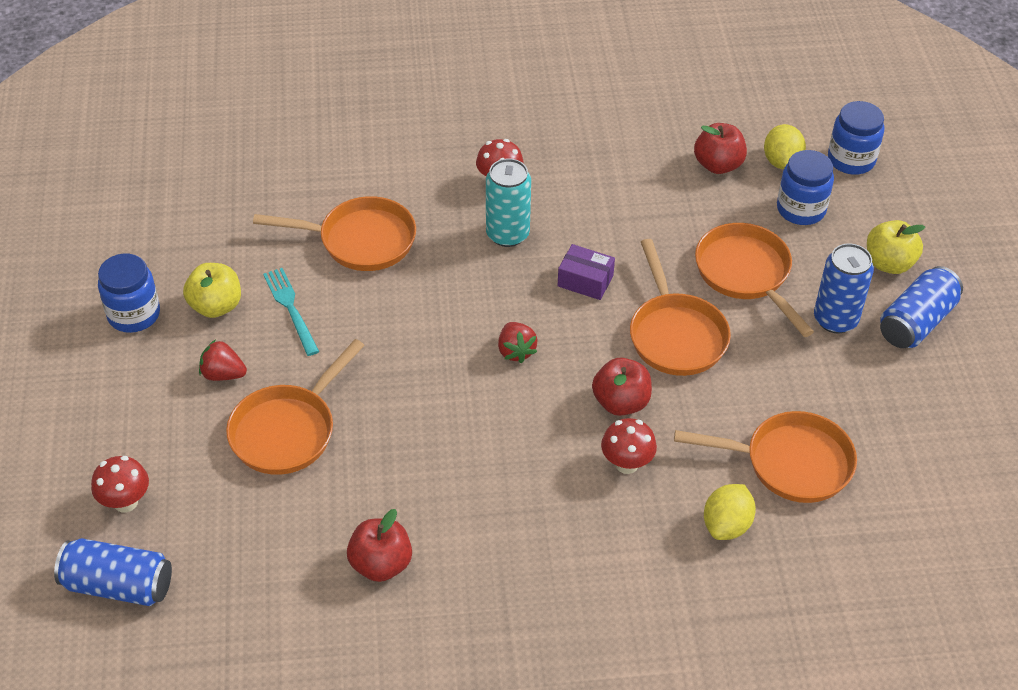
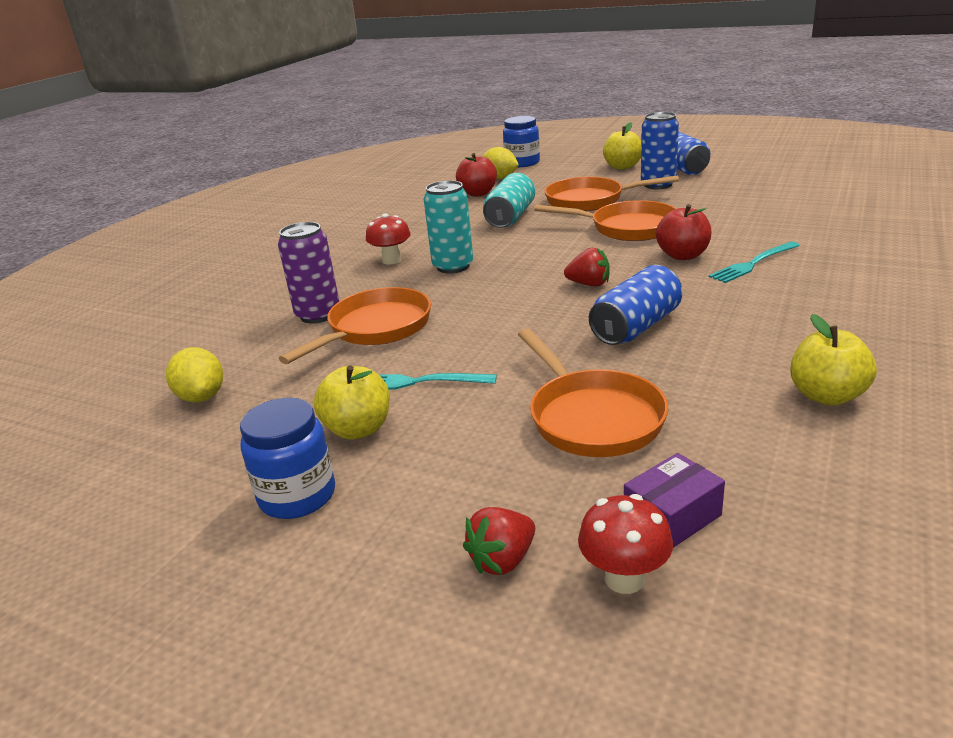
camera: 55 degrees left, 20 degrees down
(118, 585) = (789, 625): blue can -> blue can (636, 327)
(223, 374) = (467, 445): red strawberry -> red strawberry (502, 560)
(367, 190) = (318, 315): none -> purple can
(381, 564) = (827, 396): red apple -> yellow apple
(585, 281) = (539, 248): purple box -> purple box (672, 517)
(626, 464) = (753, 264): red mushroom -> turquoise fork
(657, 224) = (510, 217): none -> turquoise can
(726, 525) = (839, 241): yellow lemon -> yellow lemon (202, 397)
(790, 463) = (785, 214): orange pan -> none
(801, 209) = (548, 179): blue jar -> none

